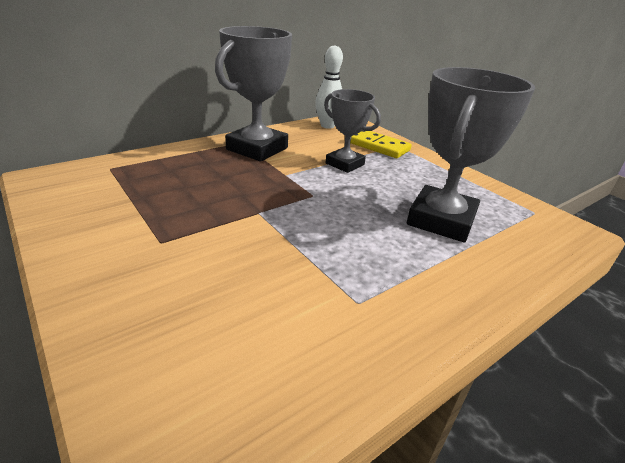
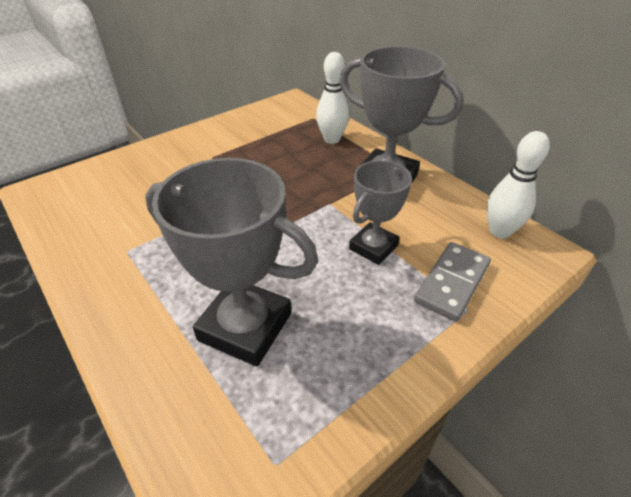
camera: 90 degrees right, 10 degrees up
(170, 163) = (332, 139): none -> white bowling pin
(377, 146) = (452, 283): yellow domino -> grey domino

